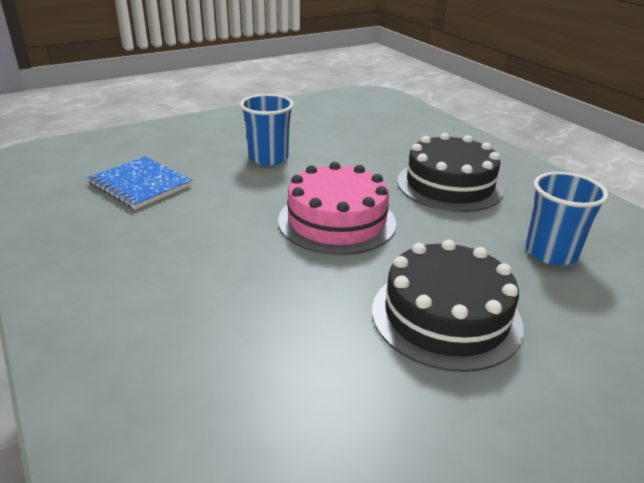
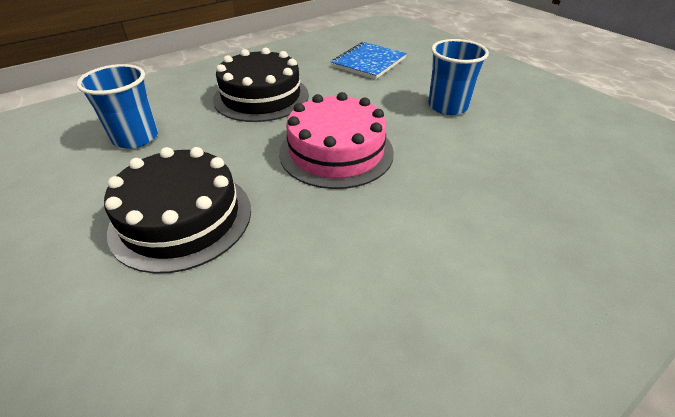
camera: 85 degrees right, 10 degrees up
(449, 185) = (452, 237): black cake -> black cake (261, 97)
(551, 253) = (293, 329): blue cup -> blue cup (135, 138)

